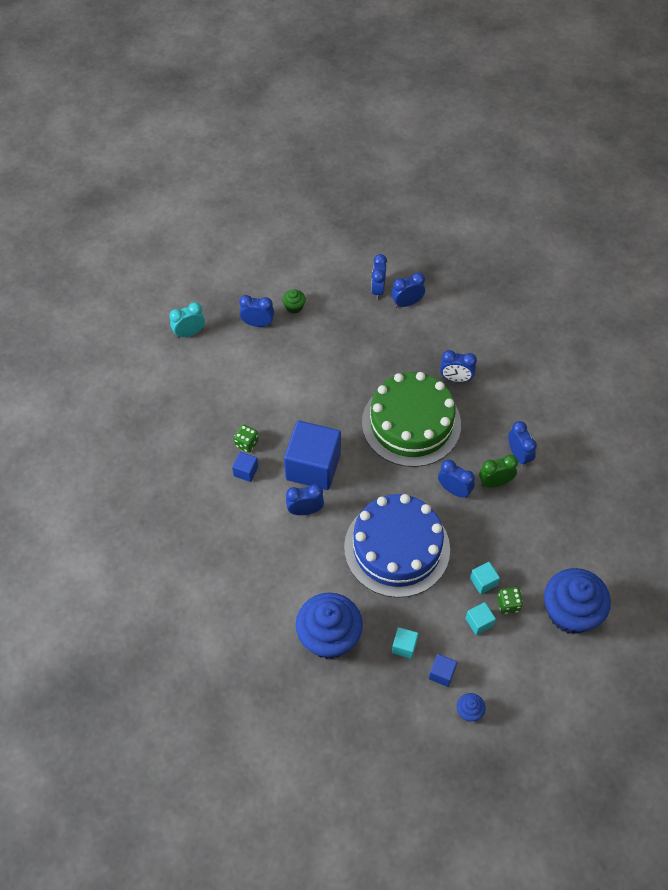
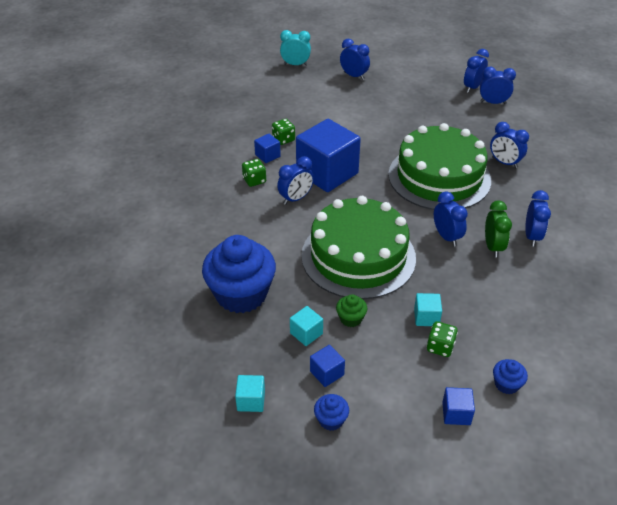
camera: 30 degrees right, 15 degrees down
(254, 508) = (254, 180): none -> green dice
(294, 307) = (392, 76): green cupcake -> green cupcake (351, 318)
(305, 510) = (296, 198): blue clock -> blue clock turned 120 degrees clockwise
(397, 548) = (358, 256): blue cake -> green cake
(479, 622) = (398, 348): turquoise cube -> turquoise cube (251, 400)
(495, 482) = (493, 247): green clock -> green clock turned 75 degrees clockwise
(550, 657) = (456, 413): none -> blue cube
(570, 612) = (506, 384): blue cupcake -> blue cupcake, size x0.42

